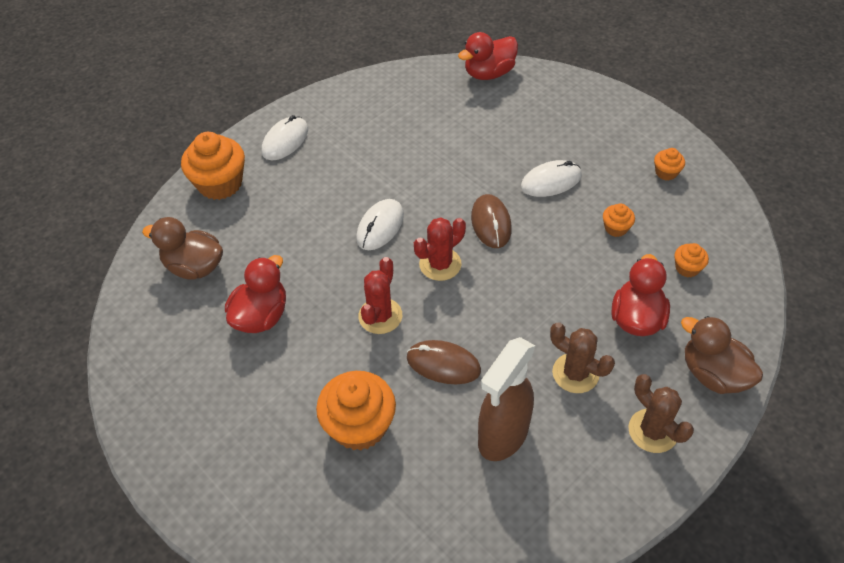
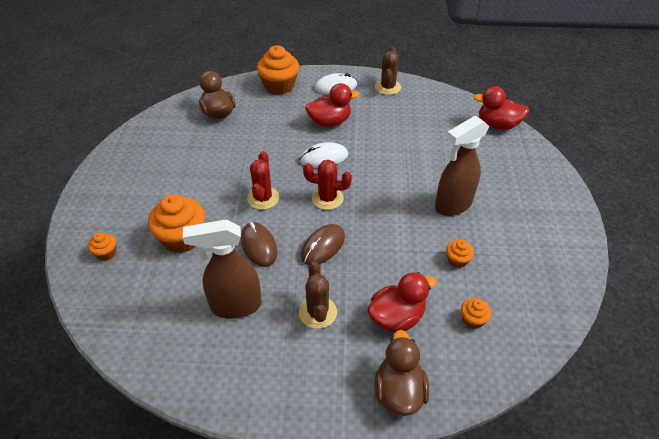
camera: 45 degrees right, 5 degrees down
(261, 316) = (213, 155): red duck -> red duck (330, 122)
(380, 316) = (263, 198): red cactus -> red cactus turned 60 degrees counterclockwise
(491, 223) = (384, 200): brown mouse -> brown mouse (323, 246)
(551, 181) = (452, 205): white mouse -> brown spray bottle
(652, 431) = (315, 383): brown cactus -> brown cactus (388, 87)
(666, 172) = (540, 256): orange cupcake -> orange cupcake (106, 253)

